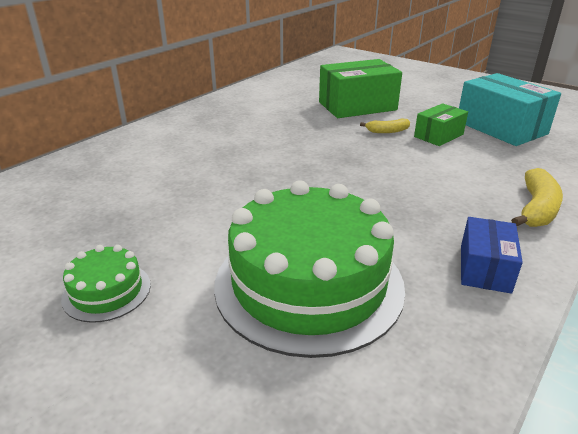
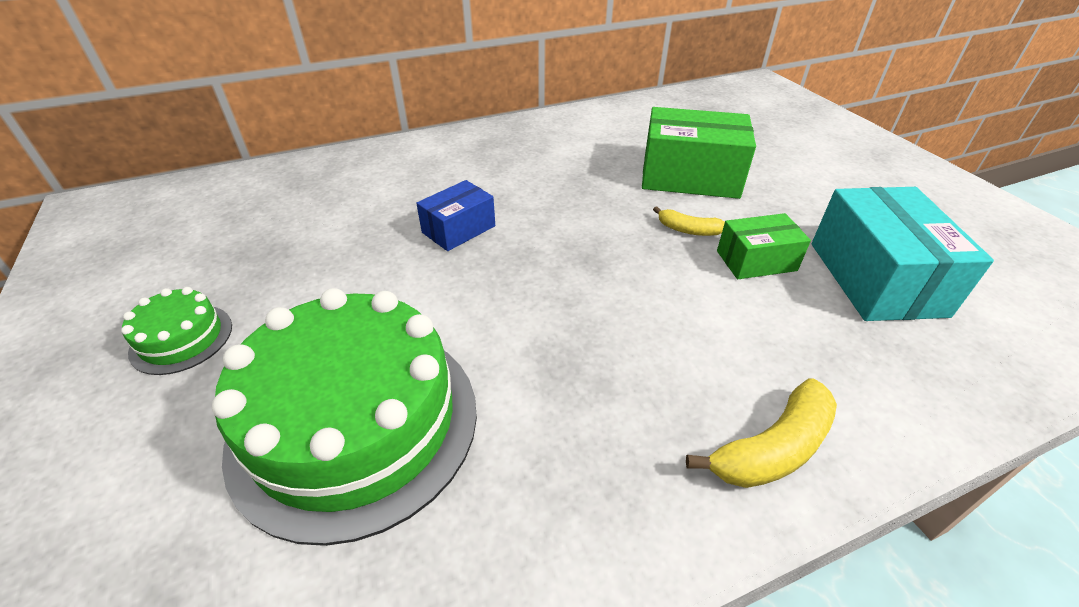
camera: 30 degrees right, 10 degrees up
(484, 268) = (580, 511): blue box -> blue box (458, 229)

